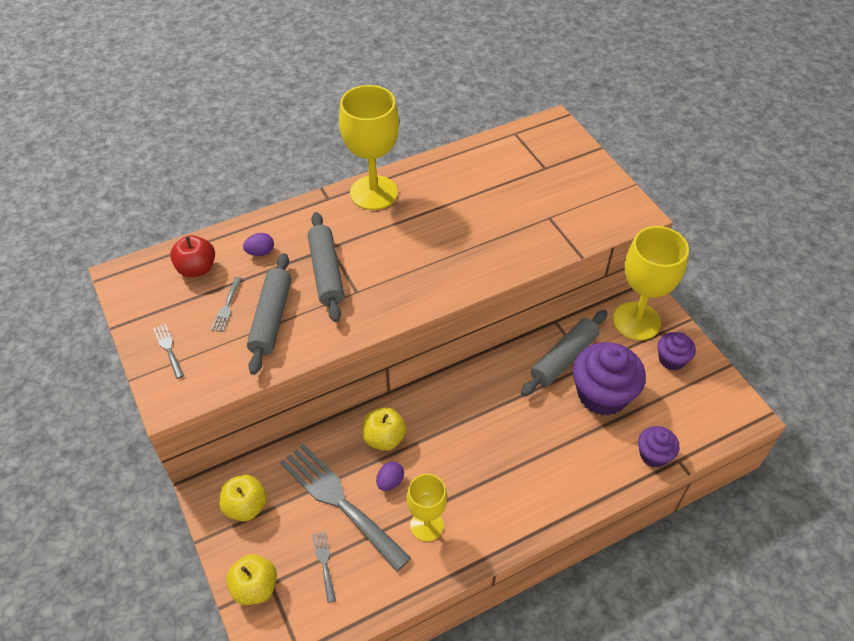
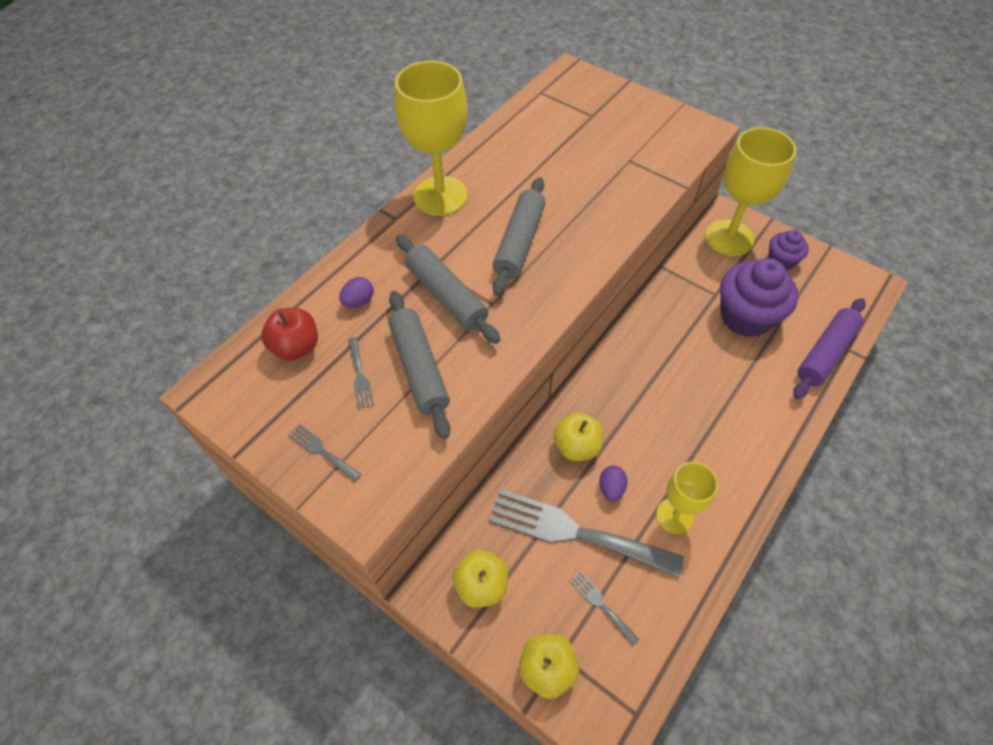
camera: 25 degrees left, 5 degrees up
(563, 358) = (690, 297): grey rolling pin -> grey rolling pin (519, 242)
(654, 455) = (825, 353): purple cupcake -> purple rolling pin

